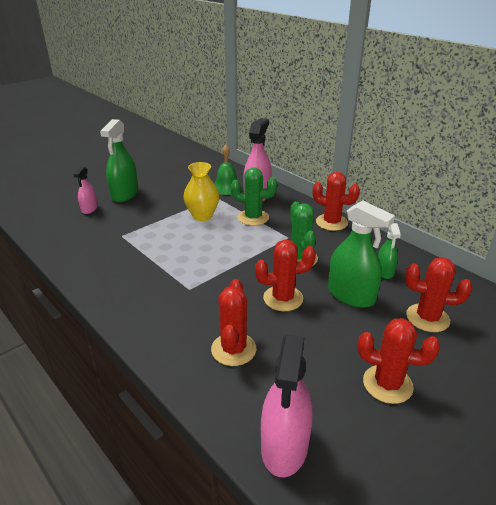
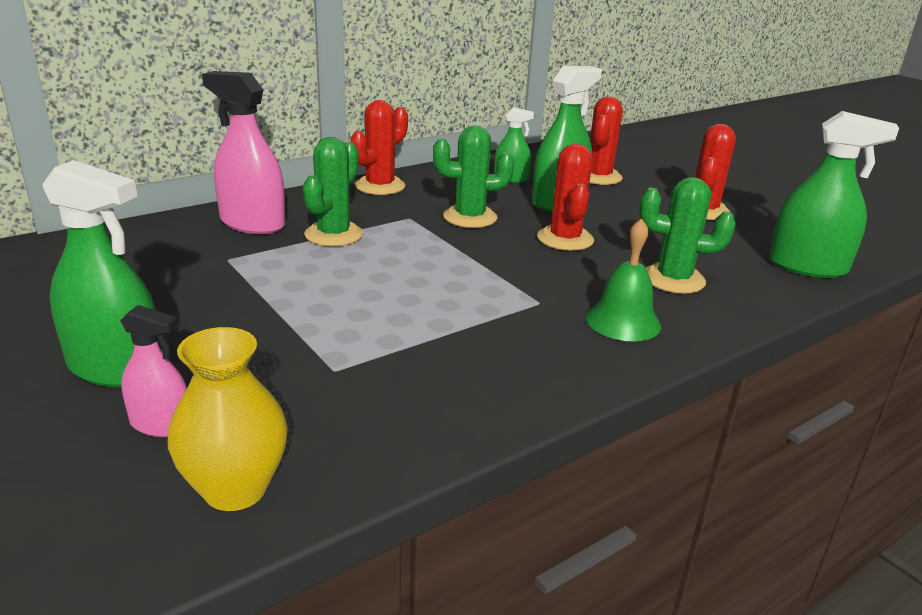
camera: 85 degrees left, 5 degrees down
(202, 216) = (299, 277): yellow vase -> yellow vase (235, 489)
(226, 187) = (193, 245): green bell -> green bell (623, 321)
(233, 349) = (673, 279): red cactus -> green cactus
(284, 446) = (807, 266): pink spray bottle -> green spray bottle

